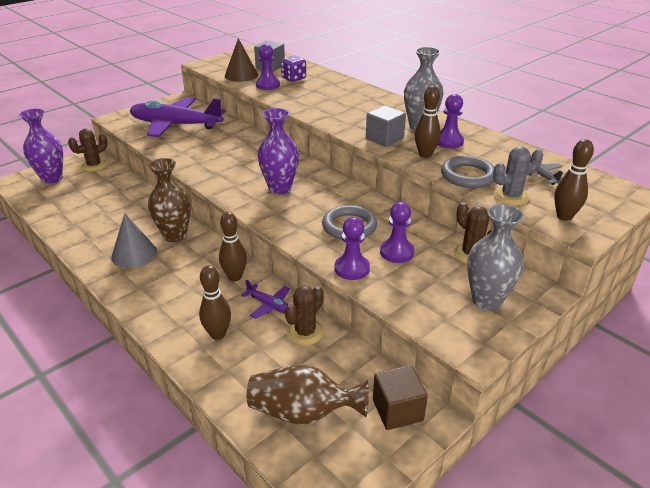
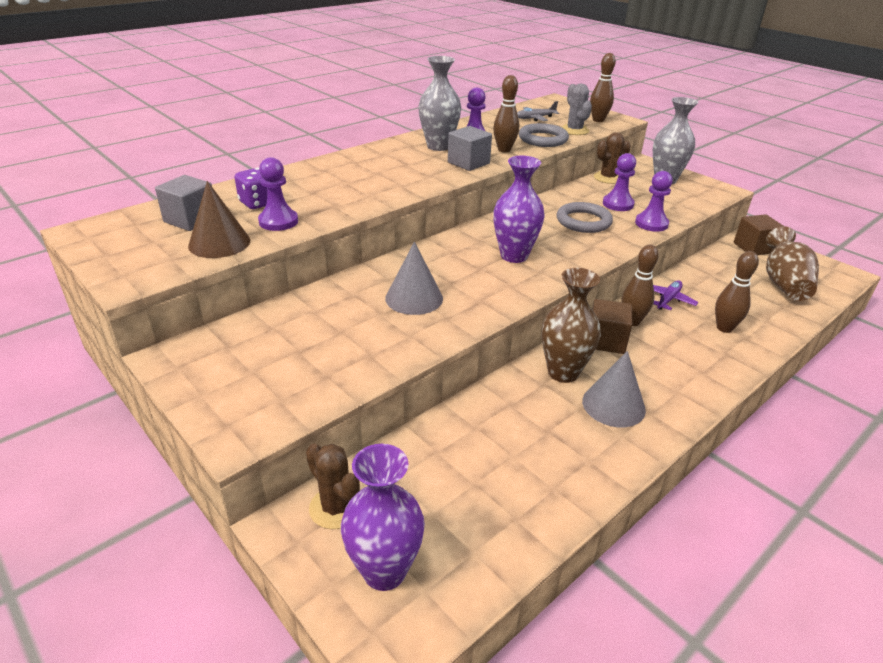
camera: 90 degrees left, 0 degrees up
(175, 125) = (301, 350): purple plane -> none
(209, 259) = (606, 341): none -> brown cube
(223, 152) = (414, 298): none -> grey cone
(305, 332) = (695, 281): brown cactus -> none

